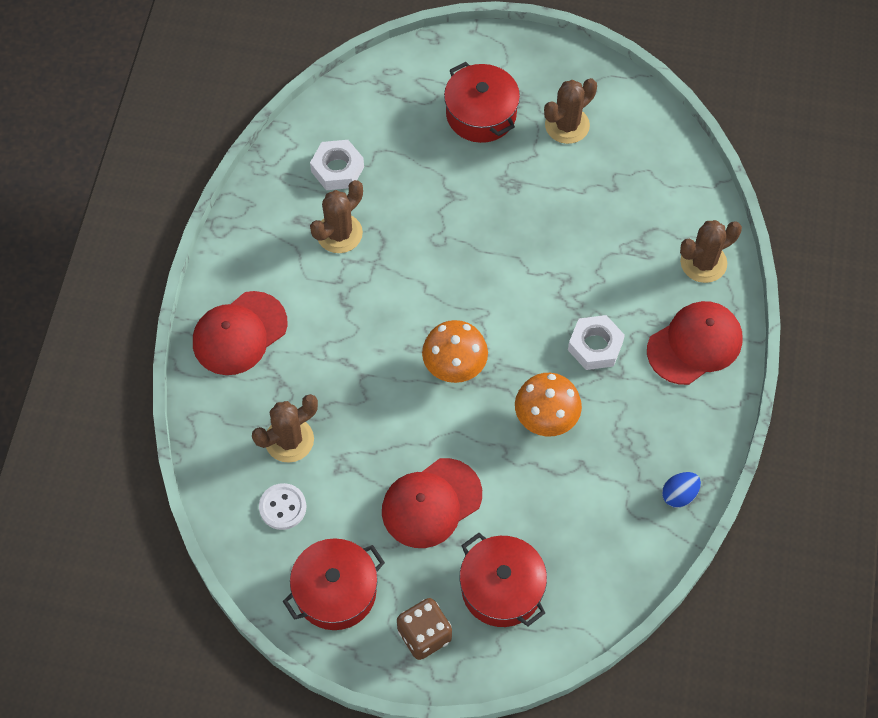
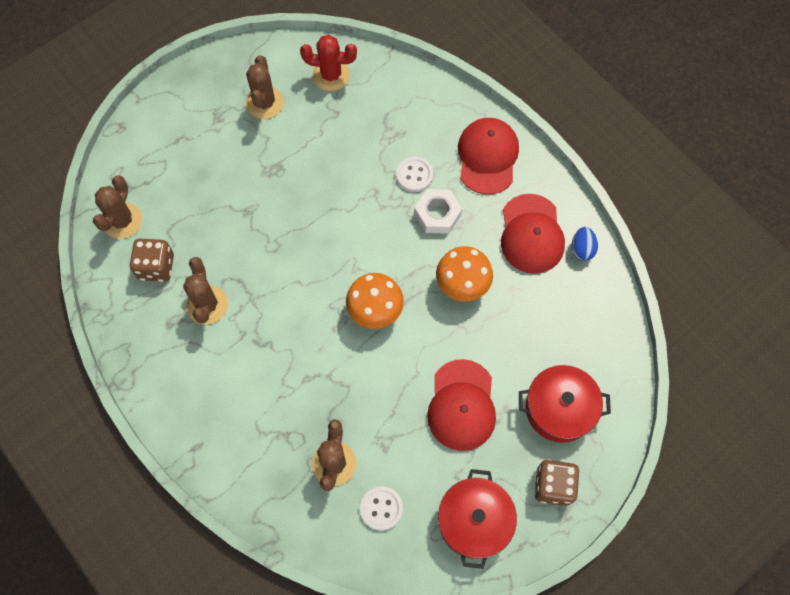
camera: 50 degrees left, 5 degrees up
(239, 333) = (221, 433): red cap -> red cap (531, 234)
(337, 169) = (156, 267): white nut -> brown dice
(481, 114) = (205, 145): red pot -> none
(615, 297) = (414, 175): none -> white button
(647, 154) = (331, 75): none -> red cactus
(703, 262) = (436, 106): brown cactus -> brown cactus (122, 221)

